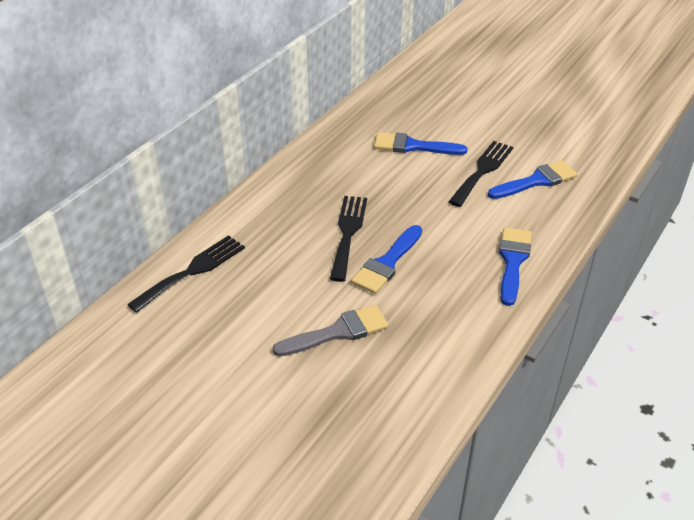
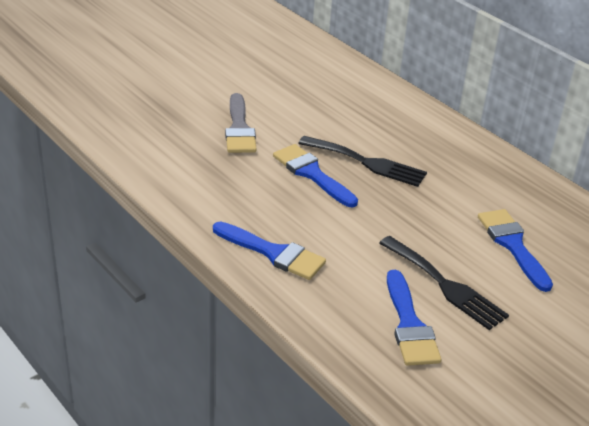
camera: 105 degrees right, 5 degrees down
(192, 271) = (351, 79): black fork -> none
(413, 146) = (512, 245): blue brush -> blue brush turned 45 degrees counterclockwise

